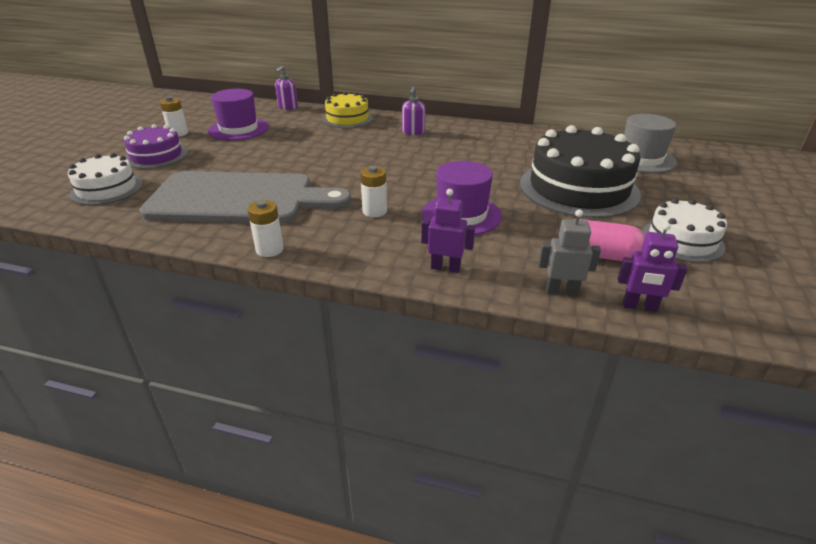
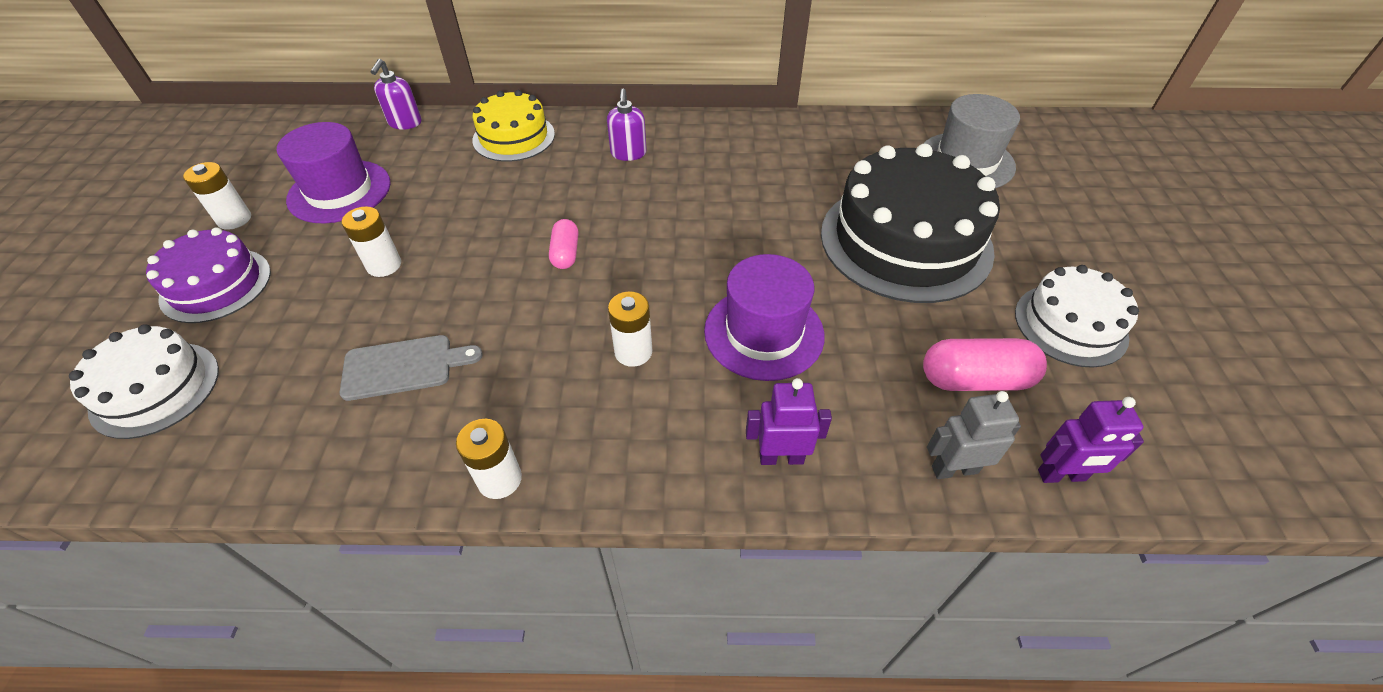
camera: 15 degrees left, 15 degrees up
(238, 199) = (403, 367): grey cutting board -> grey cutting board, size x0.42
(248, 159) = (384, 265): none -> white battery
(354, 167) = (565, 253): none -> pink capsule

